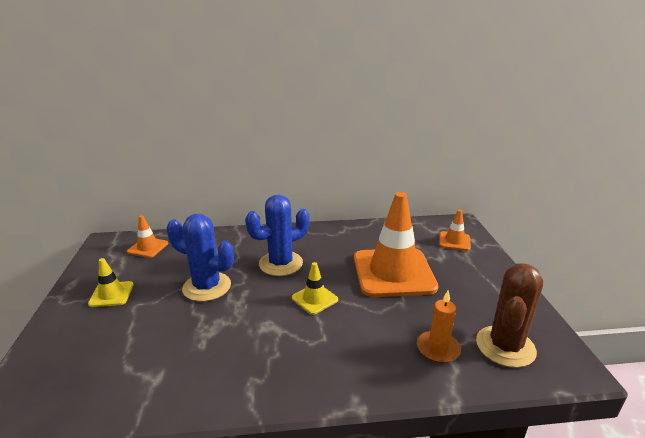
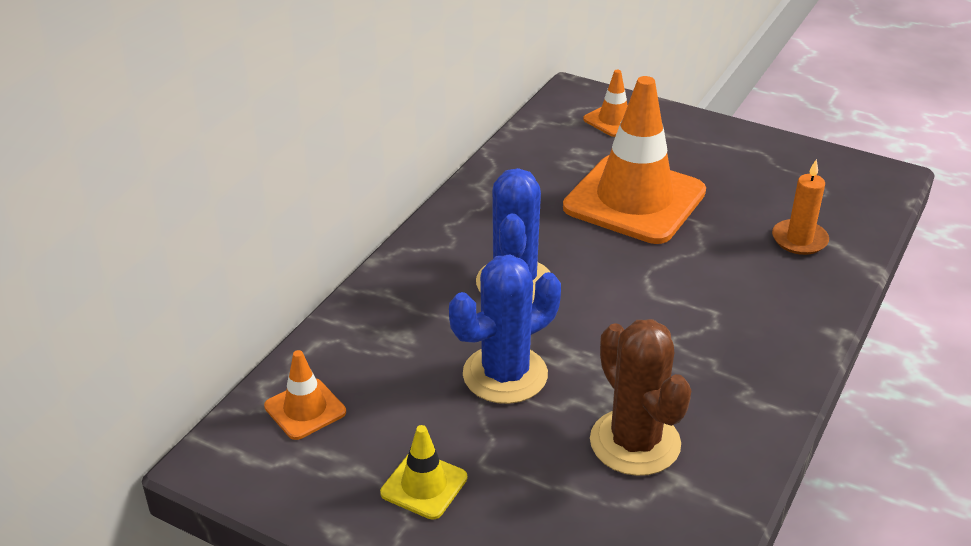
camera: 55 degrees left, 10 degrees up
(314, 299) = (630, 287): yellow traffic cone -> none
(505, 346) = (830, 196): brown cactus -> brown cactus (635, 442)

